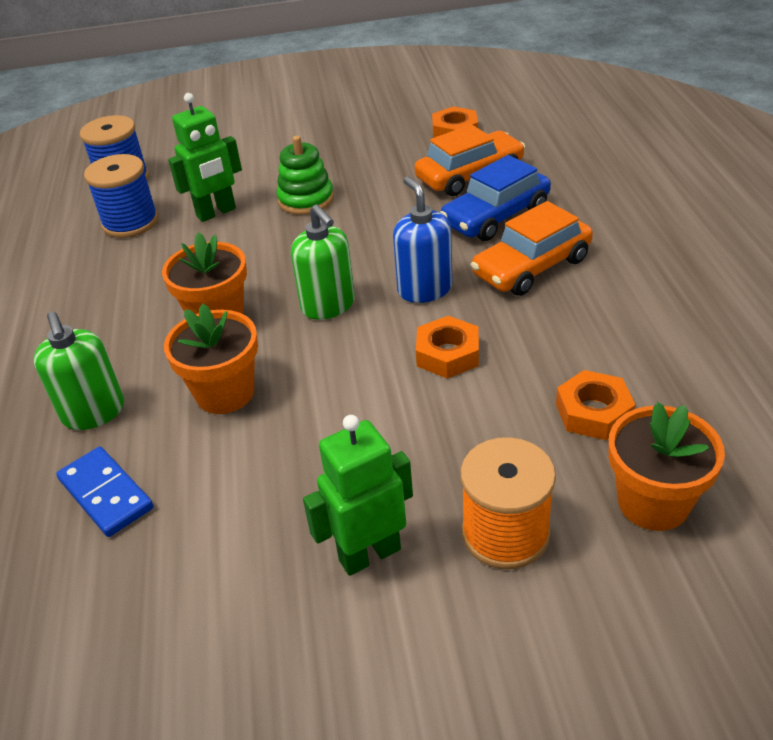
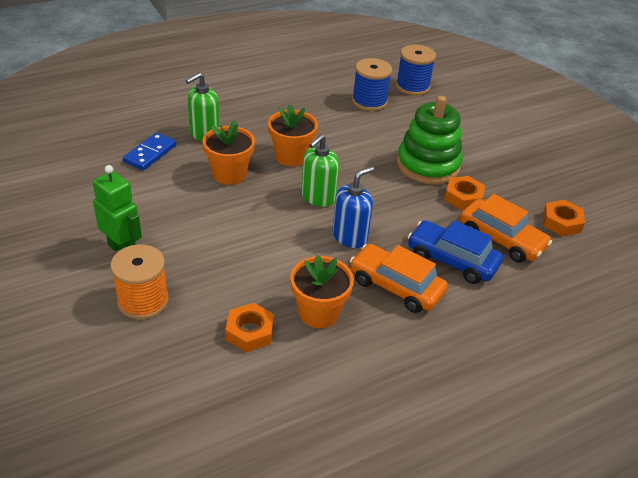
camera: 65 degrees right, 0 degrees up
(216, 213) = (395, 131): green robot -> none
(306, 200) = (428, 165): green stacking toy -> green stacking toy, size x1.60
(447, 354) = (287, 257): orange nut -> orange nut (463, 197)
(653, 502) = (176, 365): orange flower pot -> orange flower pot (318, 312)

